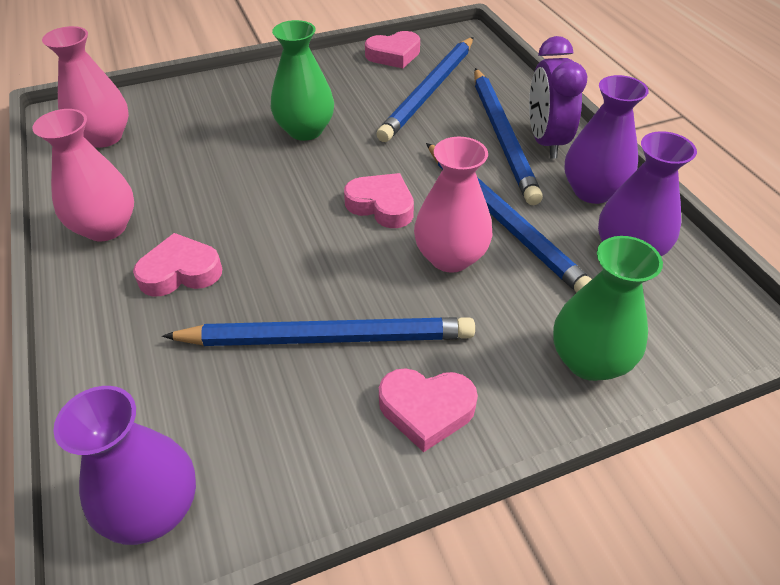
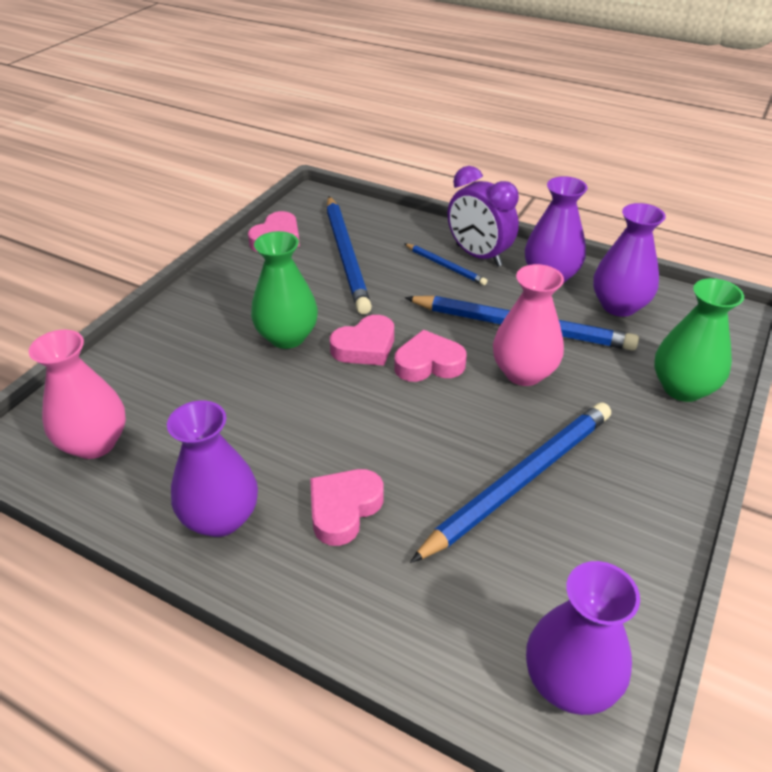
camera: 40 degrees left, 5 degrees down
(106, 227) = (220, 518): pink vase -> purple vase
(426, 410) = (640, 482): pink heart -> pink heart (365, 347)
(502, 136) = (445, 266): blue pencil -> blue pencil, size x0.49

